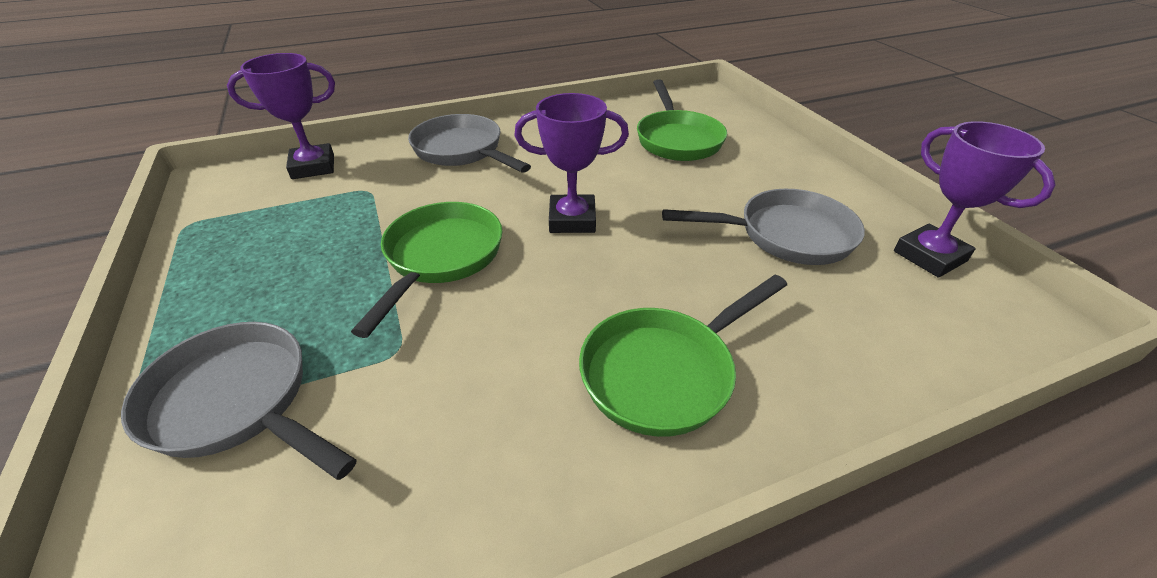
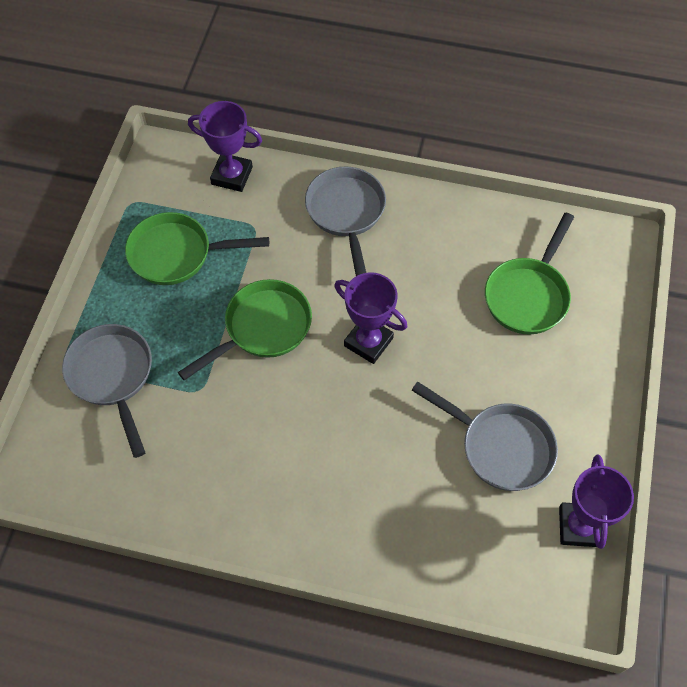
camera: 35 degrees right, 20 degrees up
(664, 372) = (324, 493): green pan -> green pan (177, 254)

